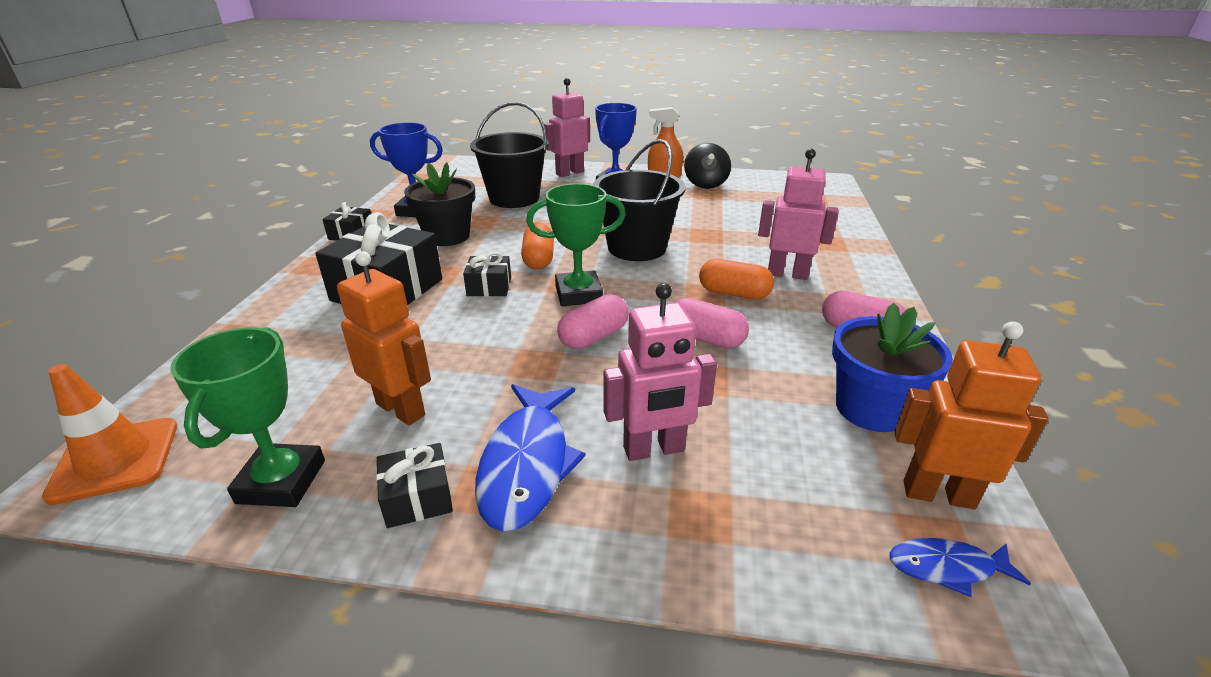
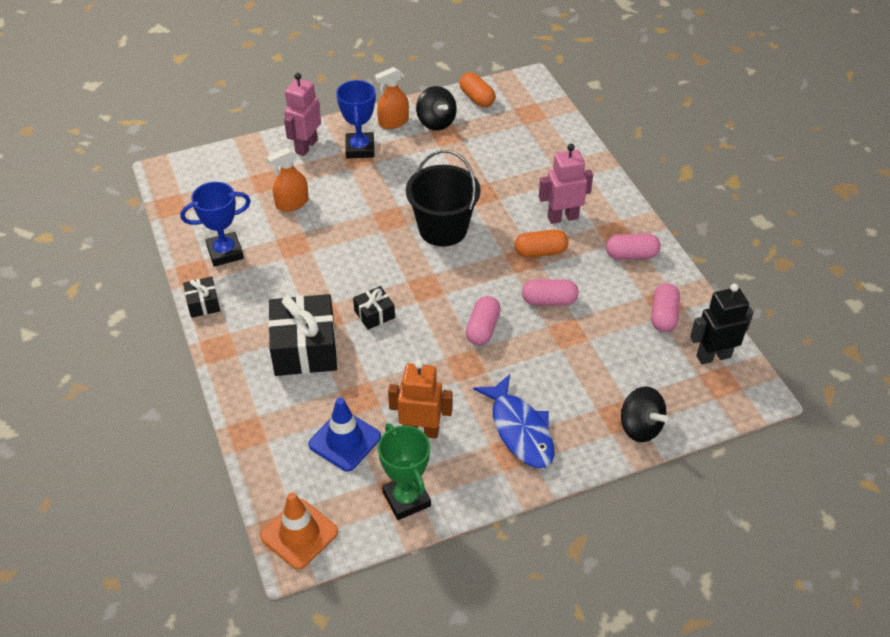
camera: 30 degrees left, 15 degrees up
(308, 382) = (344, 441): none -> blue traffic cone
(418, 498) = (484, 472): black gift -> none
(447, 236) = (286, 274): black flower pot -> none
(514, 198) = (292, 203): black bucket -> orange spray bottle
(538, 259) = (382, 271): orange capsule -> orange capsule (477, 98)
(578, 294) = (441, 295): green trophy -> none
(654, 450) = (575, 392): pink robot -> none
(726, 548) = (640, 427): none -> black spinning top
(871, 408) = (663, 316): blue flower pot -> pink capsule
(938, 494) = (713, 356): orange robot -> black robot
(947, 567) = (729, 393): blue fish -> none

